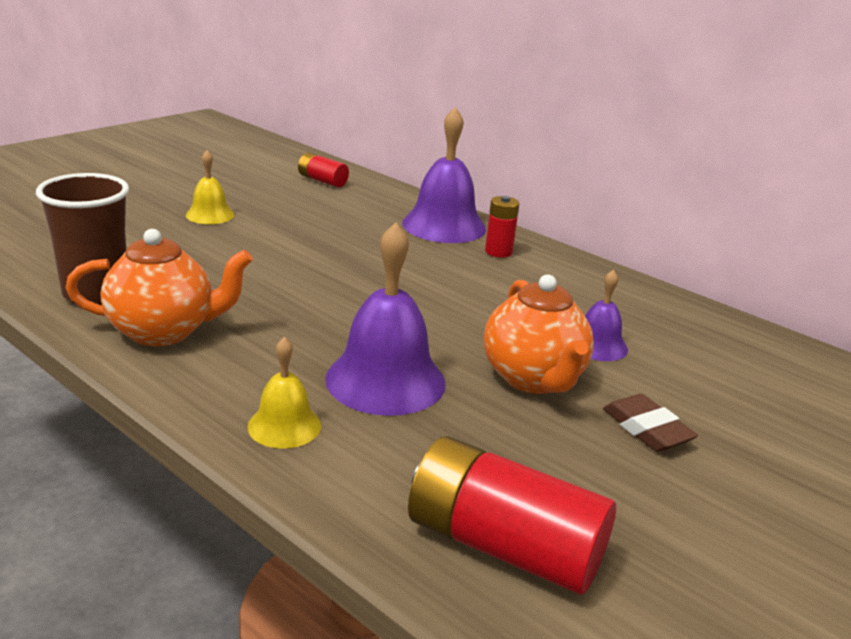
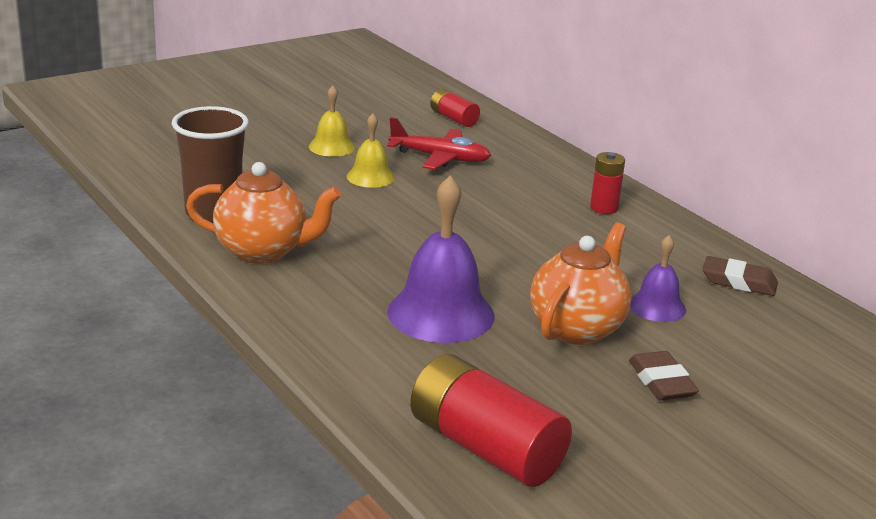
camera: 15 degrees right, 0 degrees up
(284, 426) = (341, 338): yellow bell -> yellow bell (370, 177)
(323, 217) = (440, 158): none -> red plane
(444, 225) = (560, 176): purple bell -> none
(533, 379) = (577, 328): orange teapot -> orange teapot turned 150 degrees counterclockwise
(657, 311) = (739, 281): none -> brown eraser

